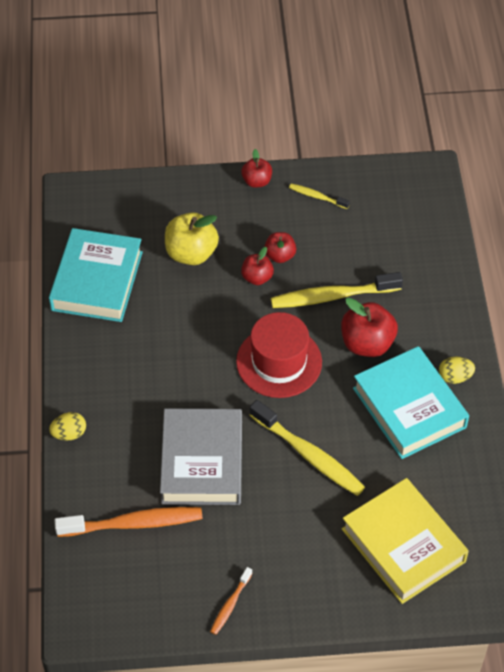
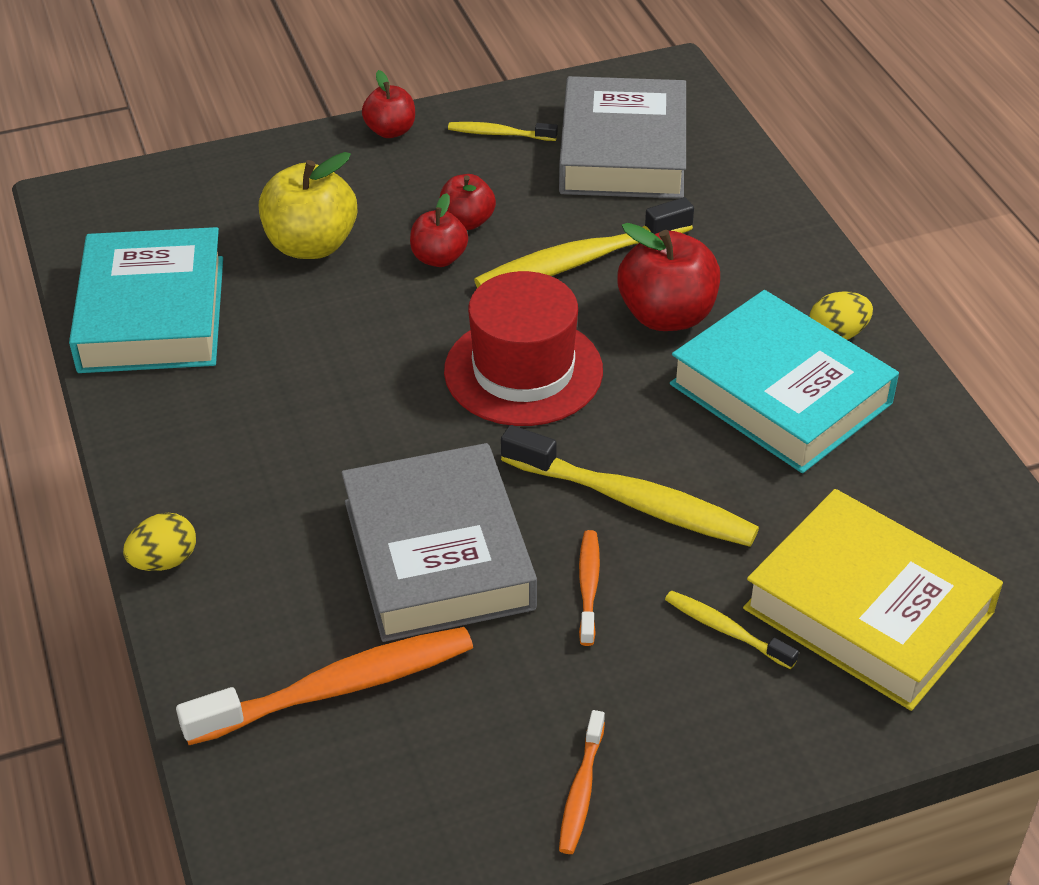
camera: 15 degrees left, 10 degrees down
(270, 498) = (588, 586): none -> orange toothbrush
(328, 538) = (725, 630): none -> yellow toothbrush
(383, 224) = (623, 151): none -> grey book

